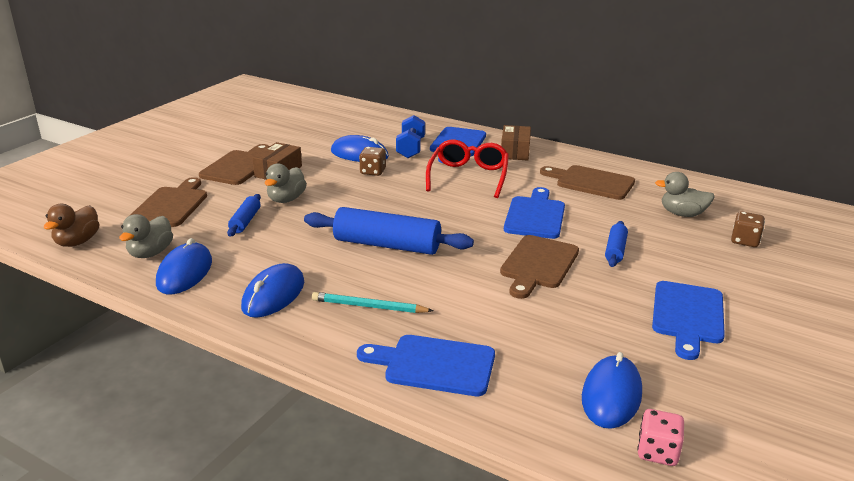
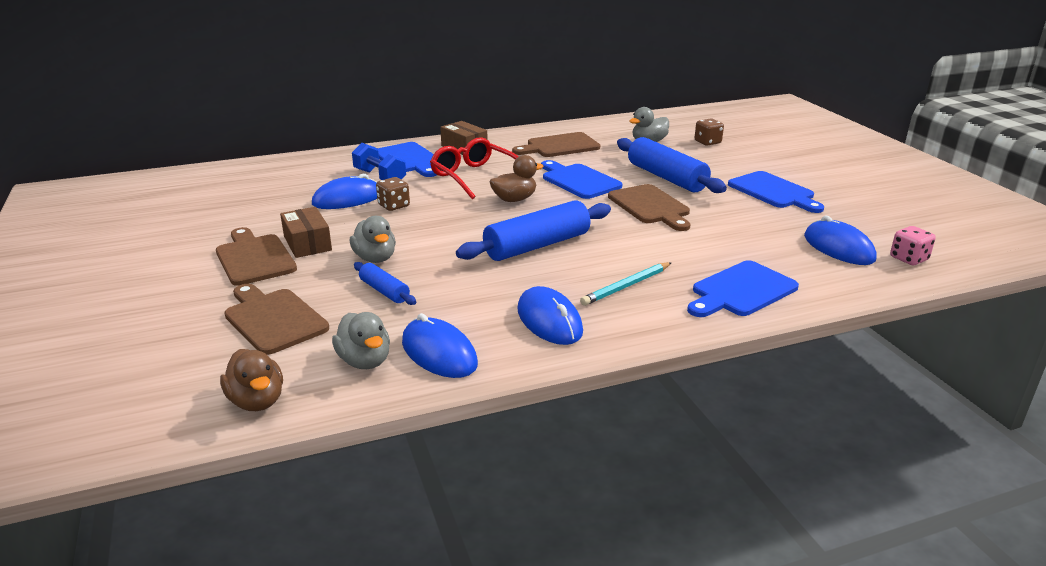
camera: 50 degrees left, 0 degrees up
(454, 206) = (514, 199): none -> brown duck
(615, 250) = (666, 177): blue rolling pin -> blue rolling pin, size x1.94

